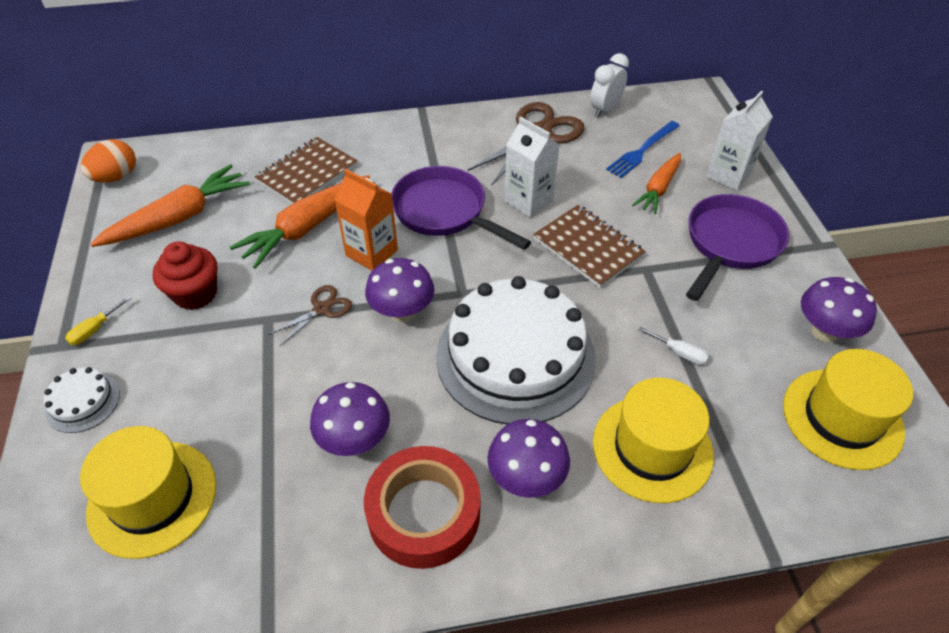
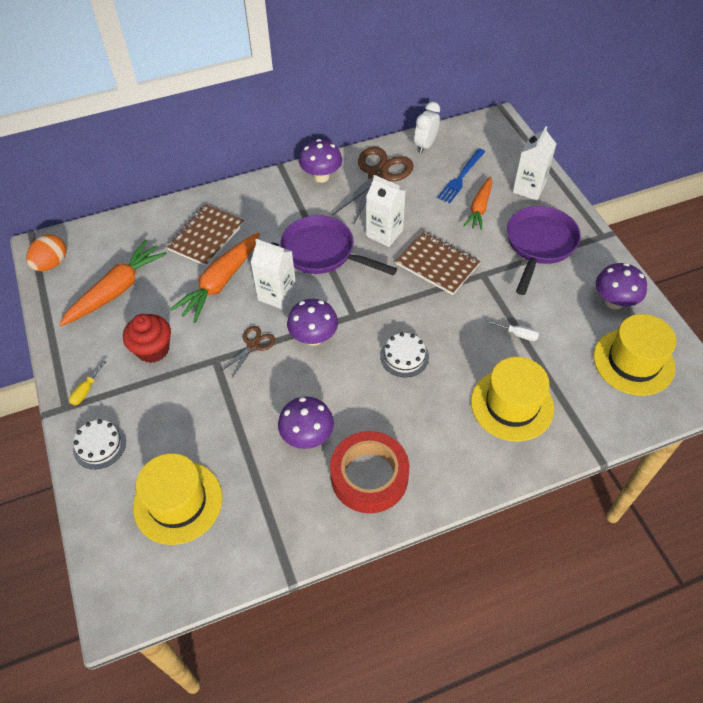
camera: 10 degrees left, 5 degrees up
(371, 253) = (277, 294): orange carton -> white carton
(515, 356) = (404, 356): white cake -> white cake, size x0.42
(526, 478) = (432, 441): purple mushroom -> purple mushroom (321, 176)

